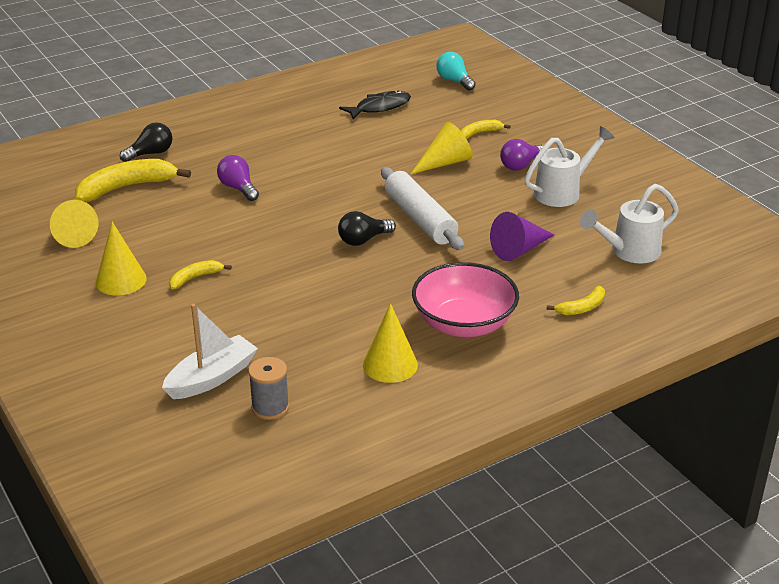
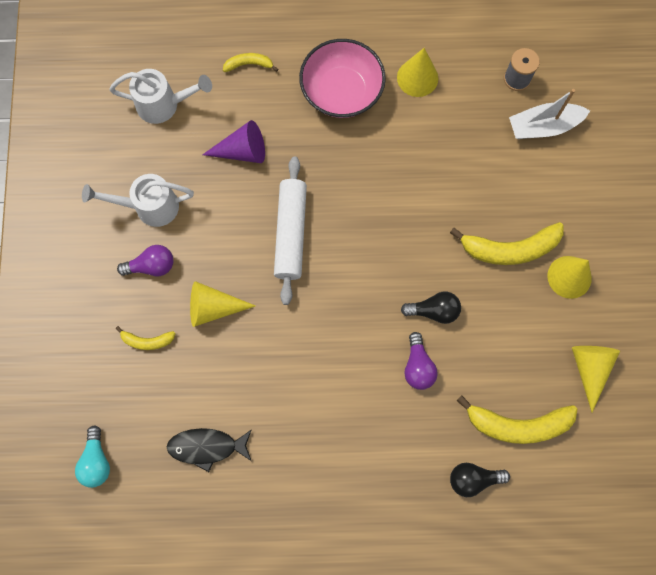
camera: 150 degrees left, 40 degrees up
(195, 278) = (510, 249): yellow banana -> yellow banana, size x1.93
(363, 240) = (353, 229): black light bulb -> black light bulb (434, 311)

